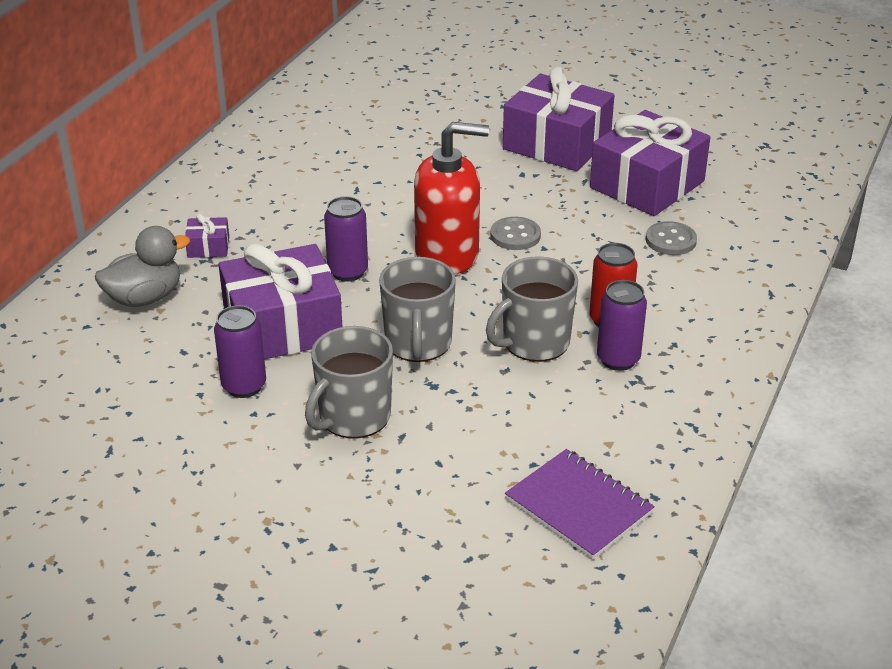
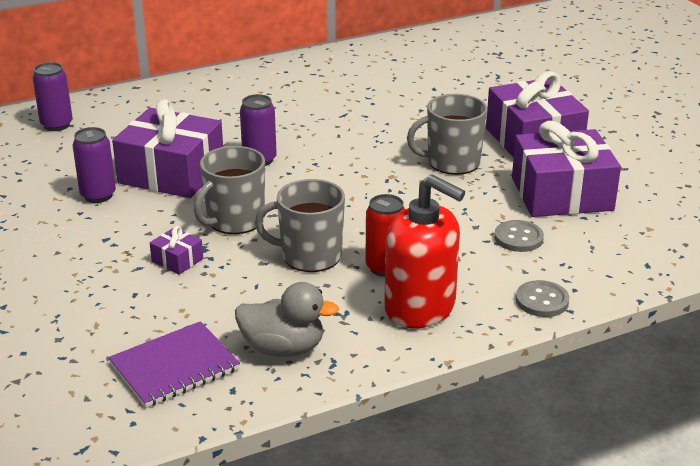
camera: 40 degrees right, 5 degrees down
(145, 298) = (123, 123): grey duck -> grey duck (283, 348)
(208, 247) = (201, 111): purple gift -> purple gift (177, 260)
(353, 417) = (129, 242): grey mug -> grey mug (452, 162)
(447, 255) = (339, 177): red soap dispenser -> red soap dispenser (420, 308)
(515, 235) = (405, 185): grey button -> grey button (542, 301)
(578, 506) = (174, 367): purple notebook -> purple notebook turned 60 degrees clockwise
(618, 359) = (350, 294): purple can -> purple can (57, 125)

